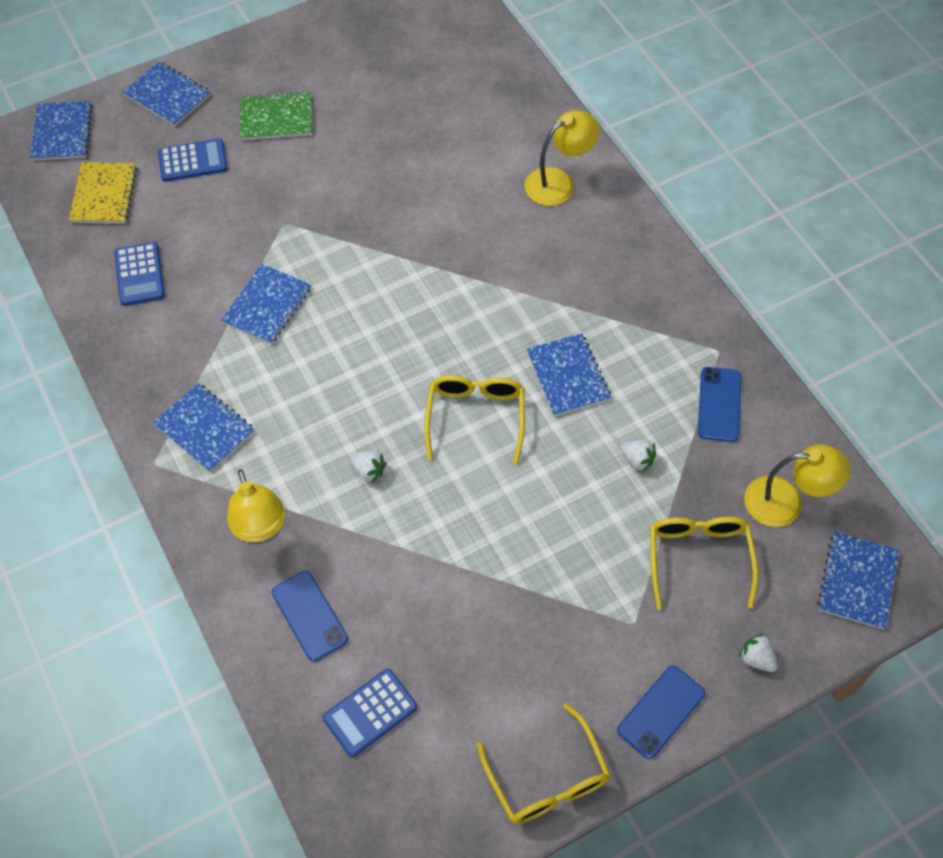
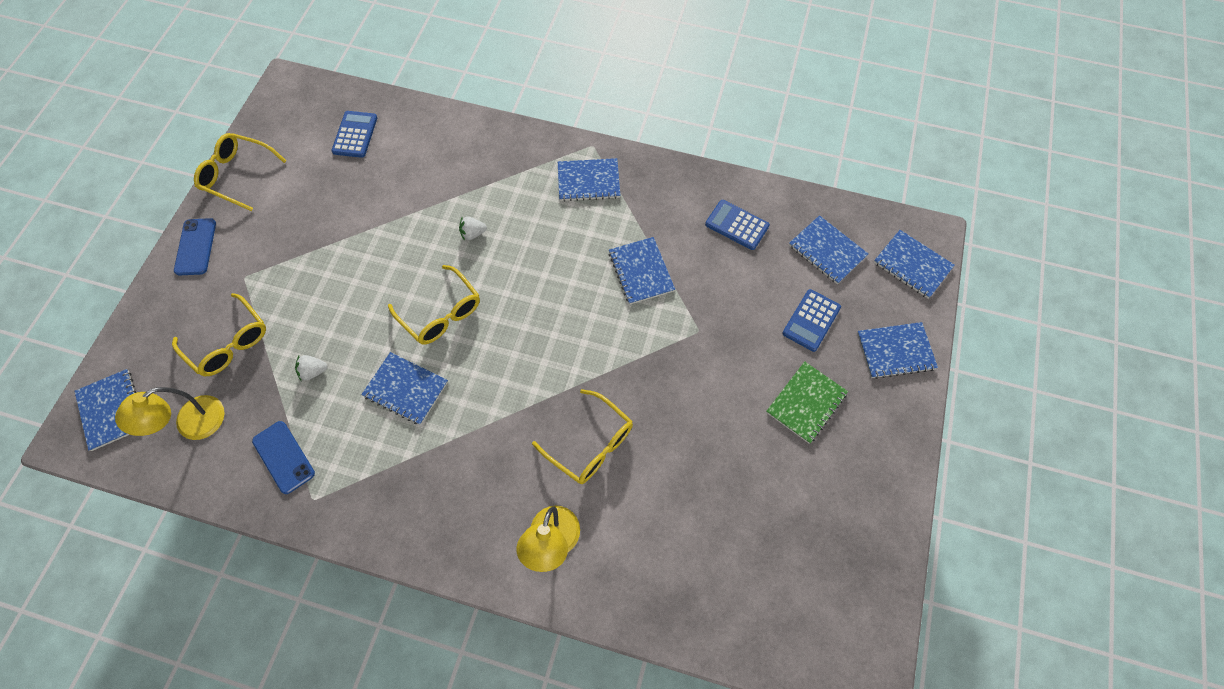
camera: 135 degrees right, 5 degrees up
(104, 195) = (827, 251): yellow notebook -> blue notebook
(260, 528) = (500, 162): yellow lamp -> none
(309, 616) = (429, 147): blue phone -> none
(462, 217) = (591, 444): none -> yellow glasses
(756, 658) = (154, 314): white strawberry -> none

